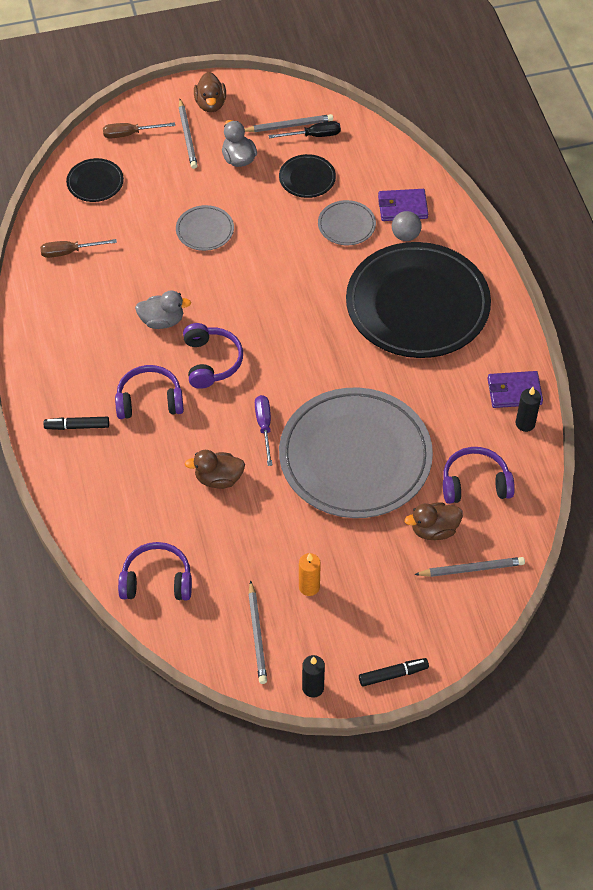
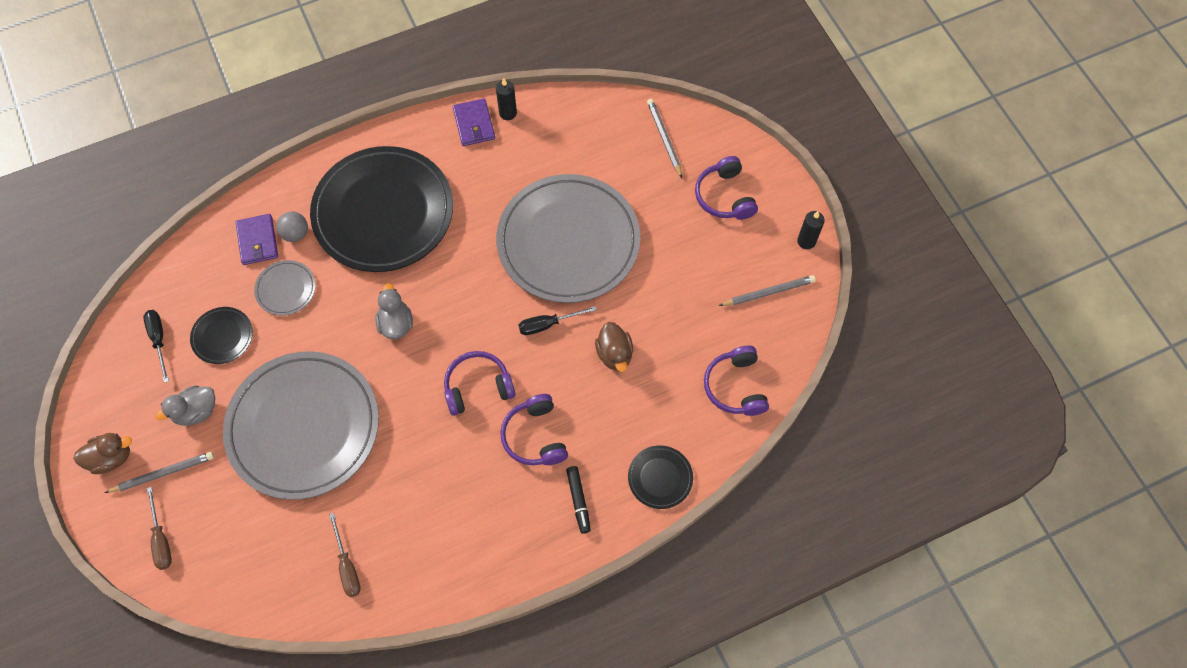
camera: 100 degrees left, 10 degrees up
(95, 182) = (240, 562): black plate -> black plate (660, 478)
(162, 321) = (432, 445): grey duck -> grey duck (396, 323)
(205, 230) = (303, 427): grey plate -> grey plate, size x2.40
(264, 427) = (548, 324): purple screwdriver -> black screwdriver
(289, 126) = (144, 367): grey pencil -> none
(309, 587) = (711, 259): orange candle -> none
(393, 674) = (777, 184): black marker -> none
(434, 530) = (632, 170): brown duck -> none
(475, 483) = (578, 144): purple headphones -> purple headphones (724, 196)

